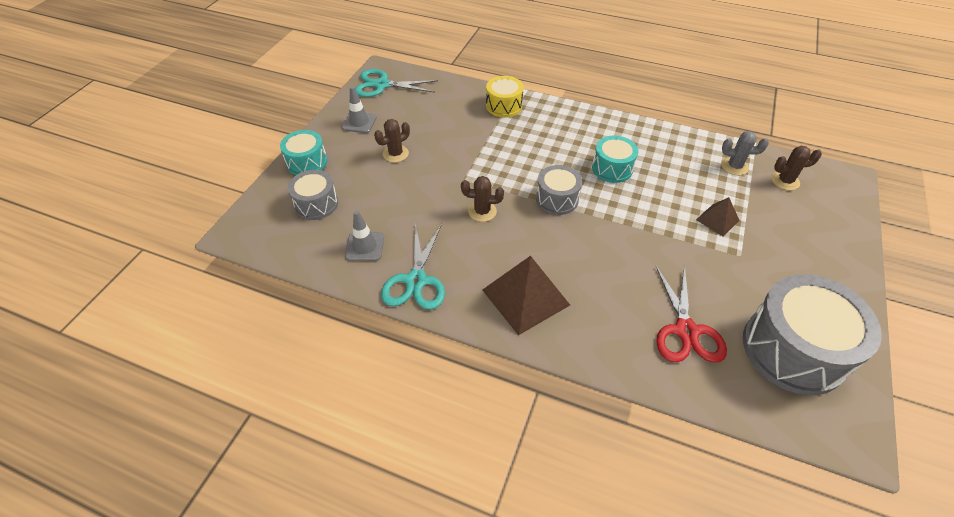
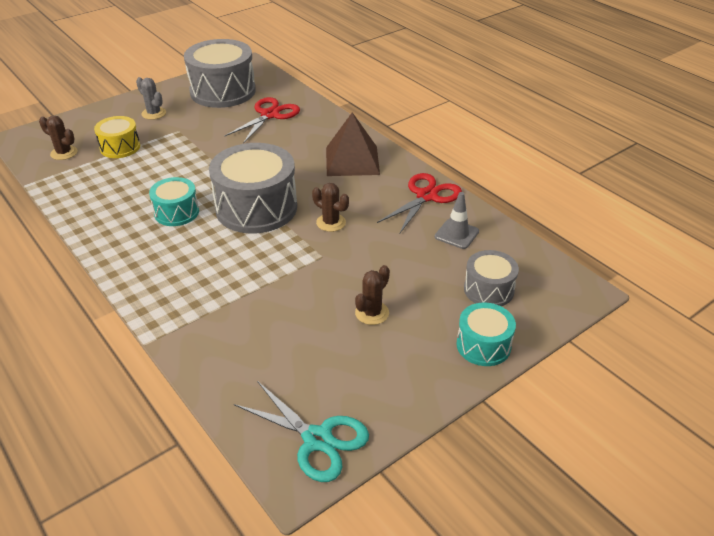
camera: 150 degrees left, 10 degrees down
(359, 122) = (390, 379): grey traffic cone -> none
(395, 154) = (372, 313): brown cactus -> brown cactus turned 45 degrees counterclockwise
(416, 281) = (426, 196): turquoise scissors -> red scissors
(504, 106) = (192, 324): yellow drum -> yellow drum (120, 147)
(557, 199) = (256, 208): grey drum -> grey drum, size x1.86
(717, 220) = (157, 151): brown pyramid -> none
(734, 166) = (79, 175): grey cactus -> grey cactus (154, 113)

